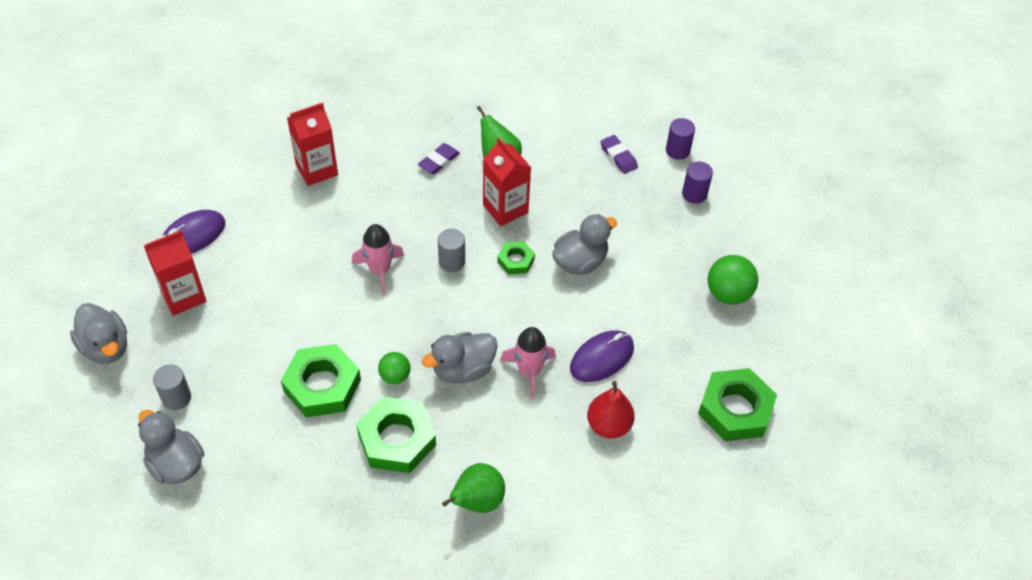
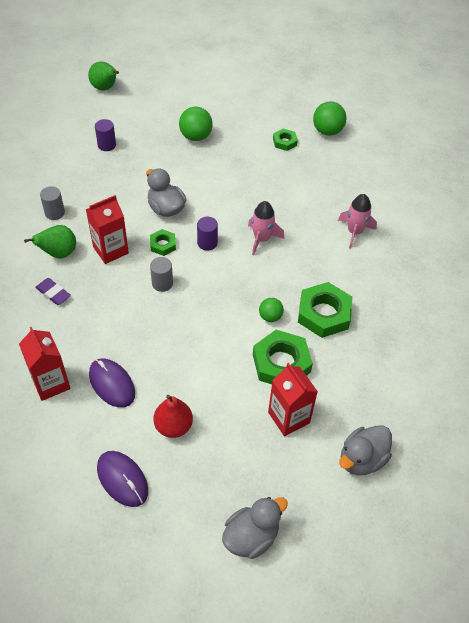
camera: 90 degrees left, 0 degrees up
(176, 398) = (300, 468): grey cylinder -> grey cylinder (55, 213)
(183, 296) = (193, 478): red carton -> red carton (289, 417)
(380, 270) = (169, 330): pink rocket -> pink rocket (354, 232)
(463, 369) = (262, 276): grey duck -> none
(477, 501) = (366, 268): green pear -> green pear (105, 88)
(601, 358) = (249, 201): purple mouse -> purple mouse (112, 384)
(609, 425) = (301, 200): red pear -> red pear (173, 426)
(618, 156) = (64, 182): purple eraser -> none
(677, 150) = (63, 150): purple cylinder -> purple cylinder (207, 243)
(735, 409) = (284, 142): green nut -> green nut, size x0.53
(772, 473) = (327, 131): none -> green ball

